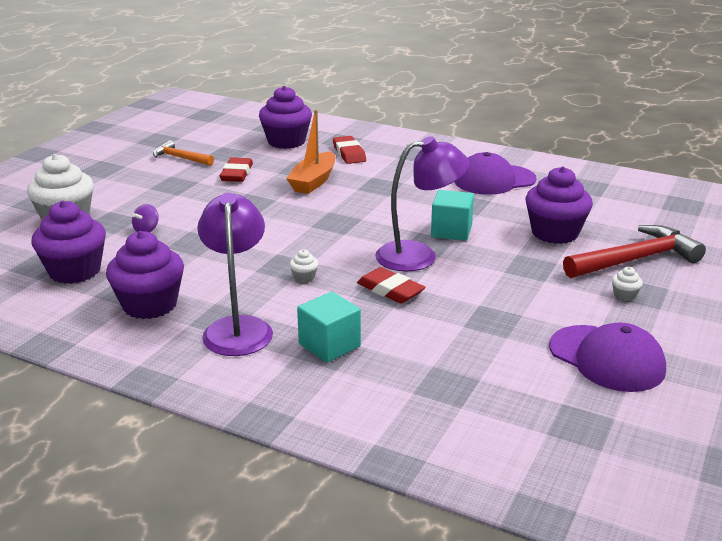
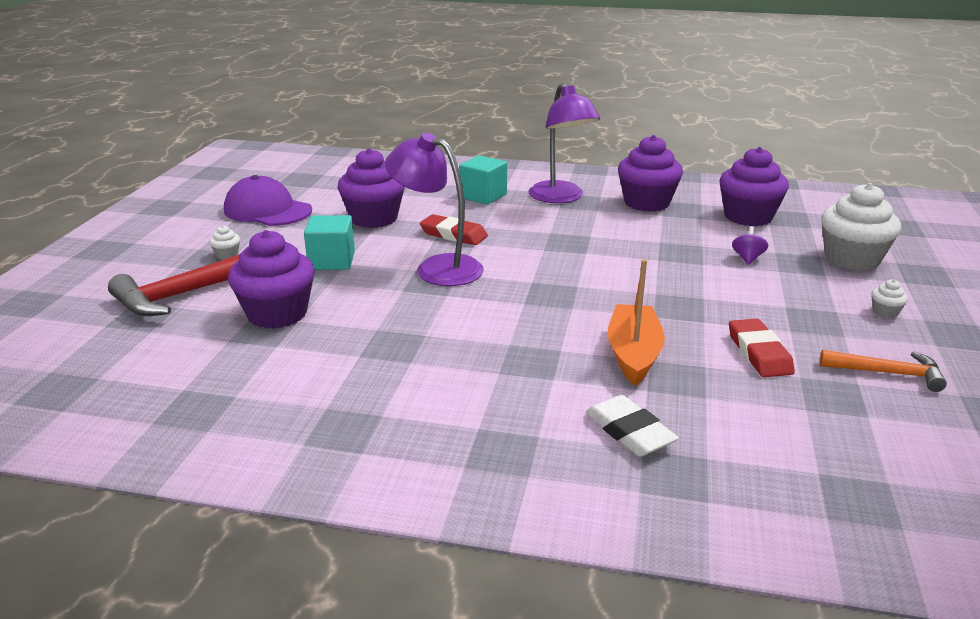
camera: 165 degrees right, 0 degrees up
(286, 142) = (773, 448): purple cupcake -> purple cupcake (374, 218)
(304, 277) = (539, 235): white cupcake -> white cupcake (885, 312)
(349, 153) = (629, 431): red eraser -> white eraser
(419, 255) = (437, 267): purple lamp -> purple lamp turned 60 degrees clockwise
(451, 231) = (407, 300): turquoise cube -> turquoise cube (332, 261)
(494, 180) = (352, 400): purple cap -> none

